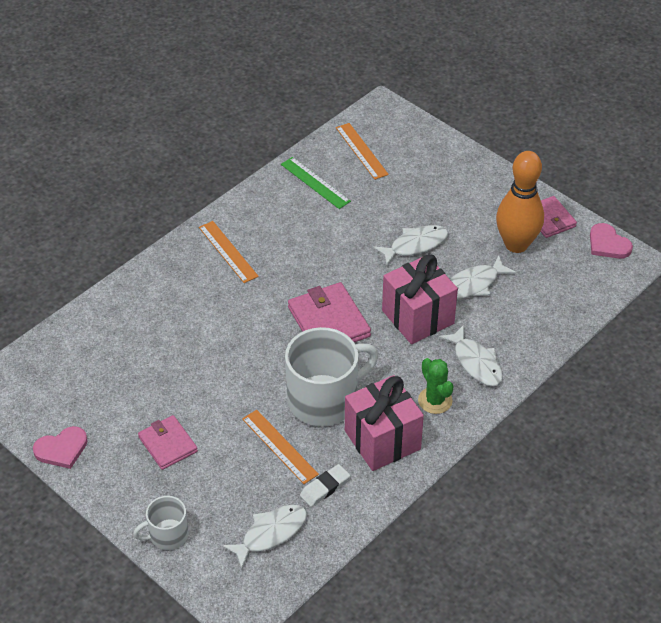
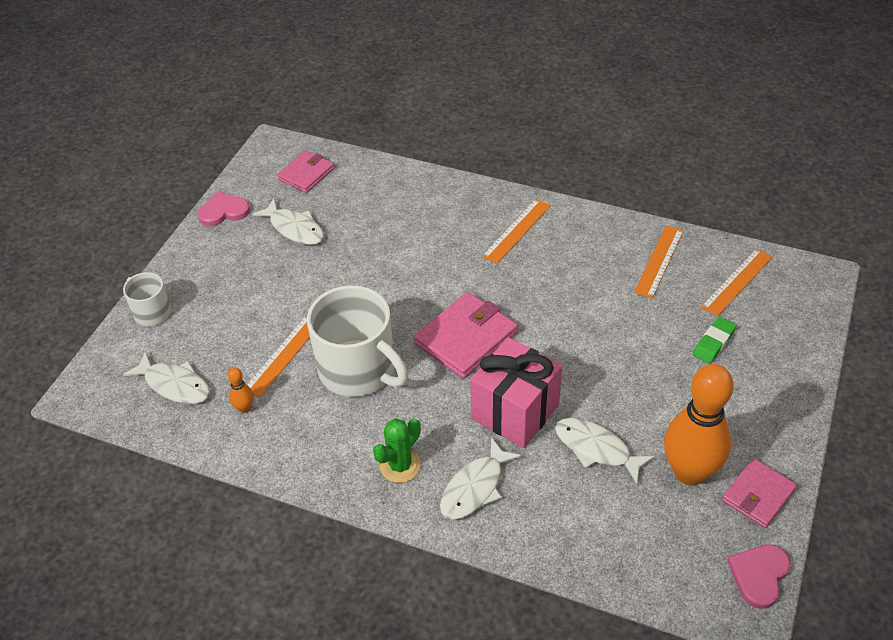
camera: 70 degrees right, 0 degrees up
(62, 449) = (224, 211): pink heart -> pink heart turned 120 degrees clockwise
(168, 444) = (255, 275): pink wallet -> pink wallet (306, 174)
(315, 182) = (659, 261): green ruler -> orange ruler
(325, 488) = (244, 408): white eraser -> orange bowling pin
(382, 440) = (325, 436): pink gift -> none
(412, 187) = (714, 343): none -> green eraser
(415, 245) = (623, 375): white fish -> white fish (294, 228)

